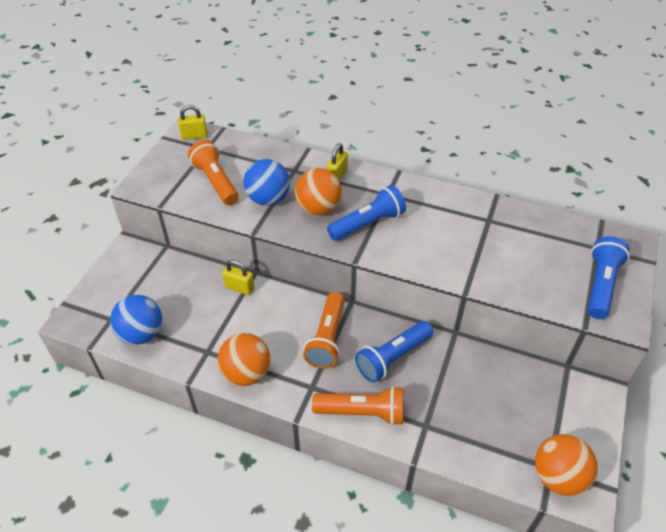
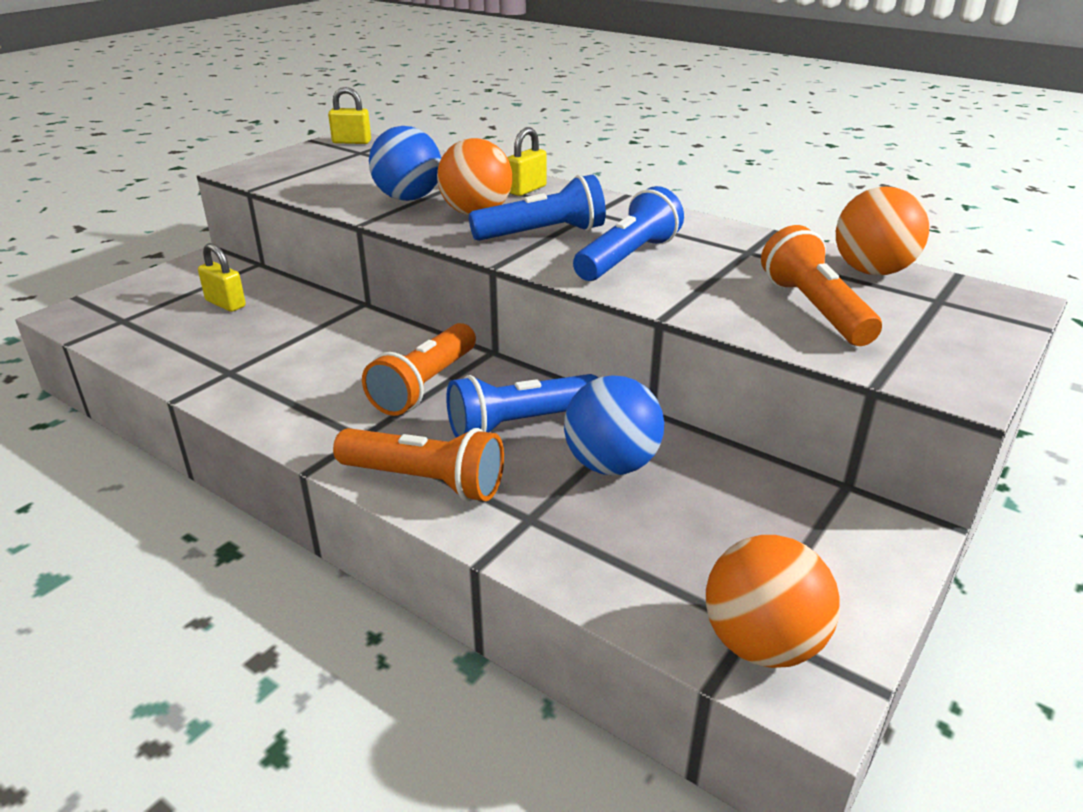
camera: 15 degrees right, 15 degrees down
(141, 334) = (150, 340): blue ball -> blue ball (611, 465)
(215, 181) = (347, 177): orange flashlight -> orange flashlight (814, 309)
(239, 288) = (328, 315): yellow padlock -> yellow padlock (225, 304)
(246, 373) = (268, 404): orange ball -> orange ball (872, 271)
(600, 285) = (928, 340): blue flashlight -> blue flashlight (628, 258)

